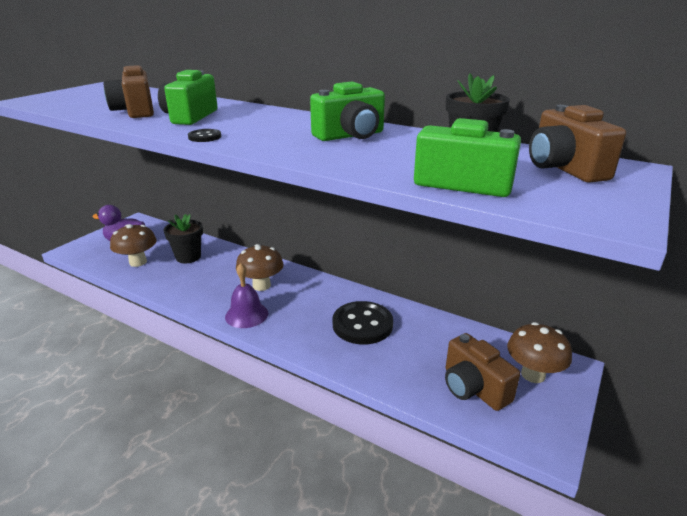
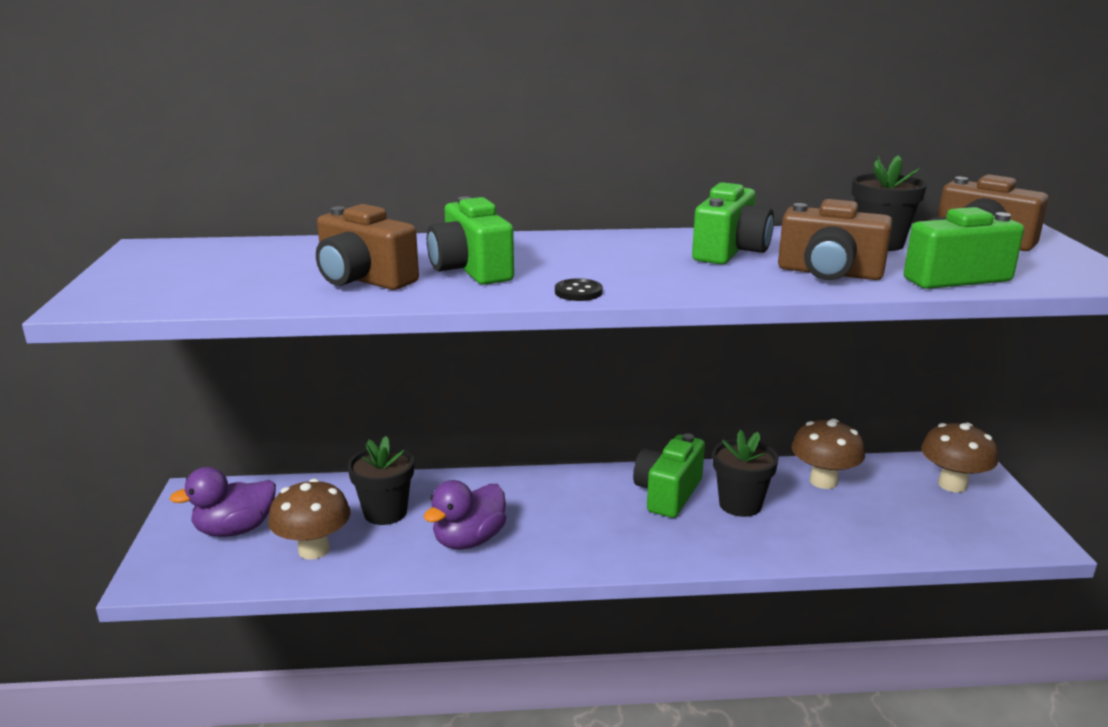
camera: 35 degrees left, 5 degrees down
(201, 284) = (469, 540): none -> purple duck
(246, 315) = (593, 551): purple bell -> none
(261, 286) = (555, 509): brown mushroom -> brown mushroom (823, 481)
(330, 301) = (668, 493): none -> green camera
(362, 324) = (740, 504): black button -> black flower pot
(473, 388) = (925, 520): brown camera -> brown camera (829, 273)

